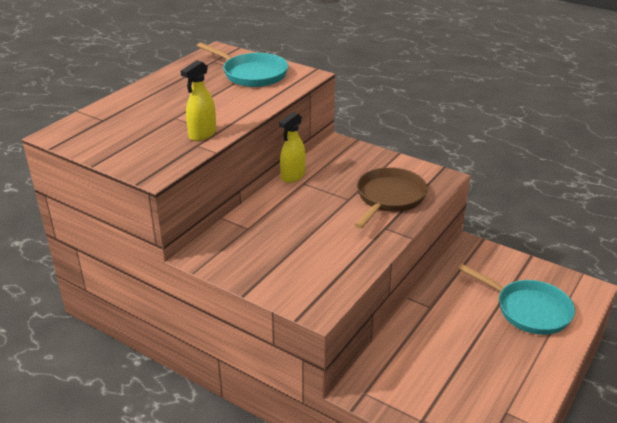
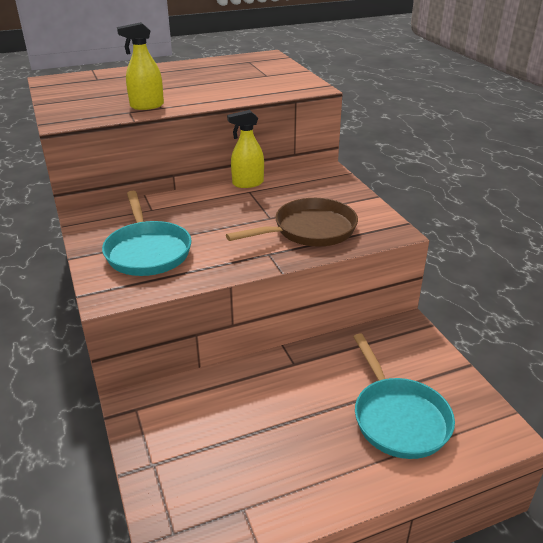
camera: 35 degrees right, 0 degrees up
(252, 74) = (264, 76): turquoise pan -> turquoise pan (147, 251)

